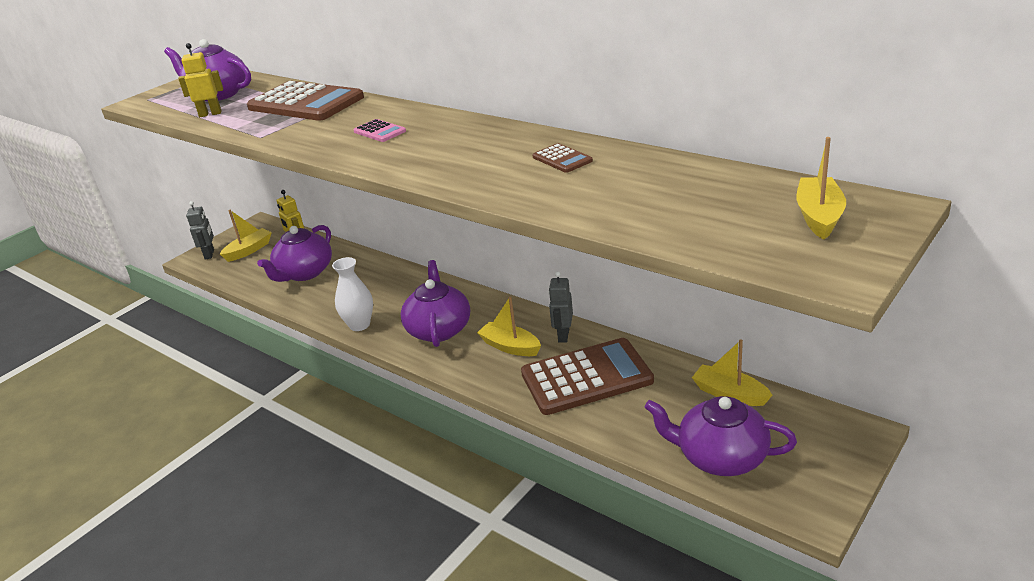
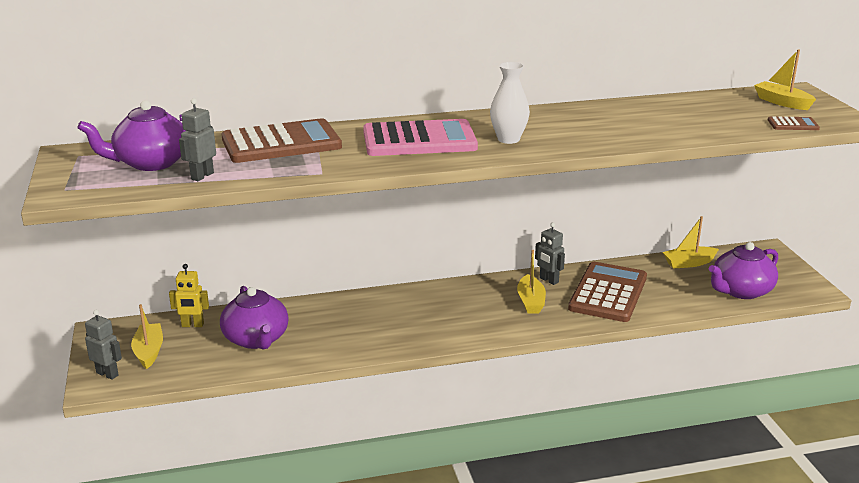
camera: 55 degrees left, 5 degrees down
(210, 114) = (202, 176): yellow robot -> grey robot
(359, 325) = (395, 344): white vase -> white vase (508, 139)
(379, 131) = (419, 140): pink calculator -> pink calculator, size x2.34
(439, 329) = (461, 317): purple teapot -> none
(510, 347) = (530, 301): yellow boat -> yellow boat turned 75 degrees counterclockwise
(562, 159) = (595, 117): brown calculator -> brown calculator (793, 124)

